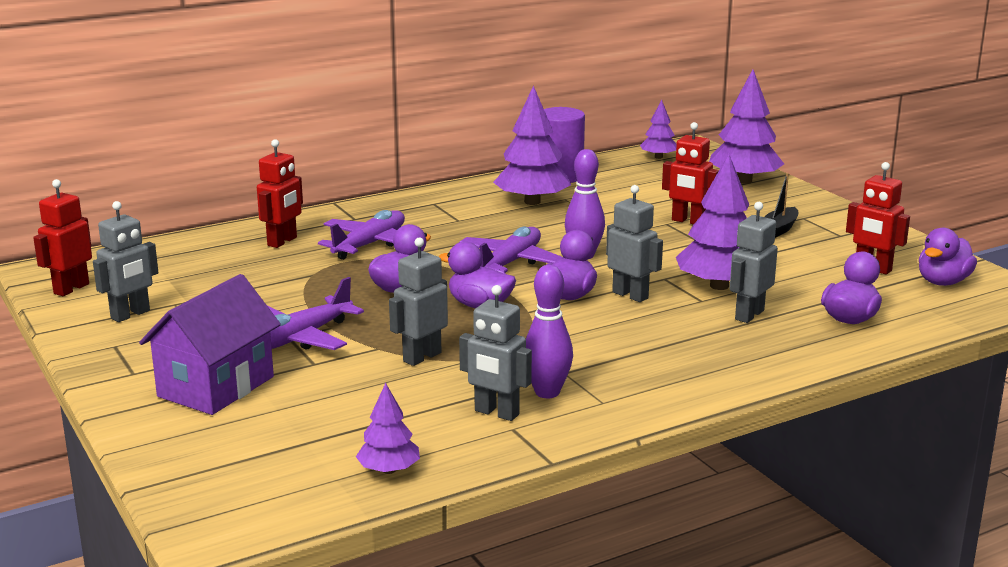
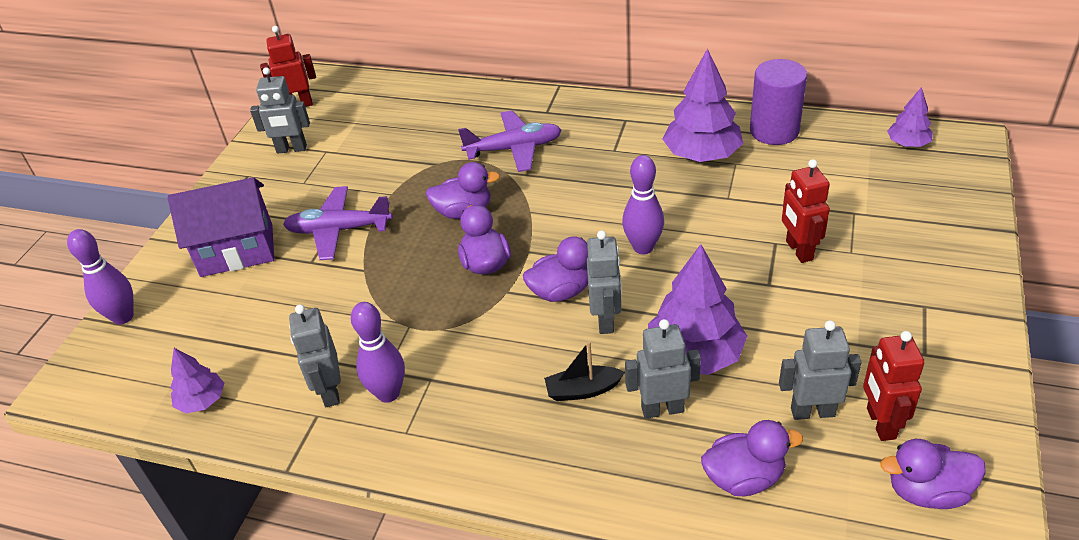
camera: 50 degrees right, 20 degrees up
(178, 470) = (123, 317): none -> purple bowling pin
(282, 241) = (467, 116): red robot -> none
(421, 357) = (373, 298): grey robot -> grey robot (812, 411)
(510, 263) = (576, 225): purple plane -> none
(744, 181) = (944, 219): purple tree -> none
(779, 229) = (871, 309): black boat -> black boat (583, 390)

